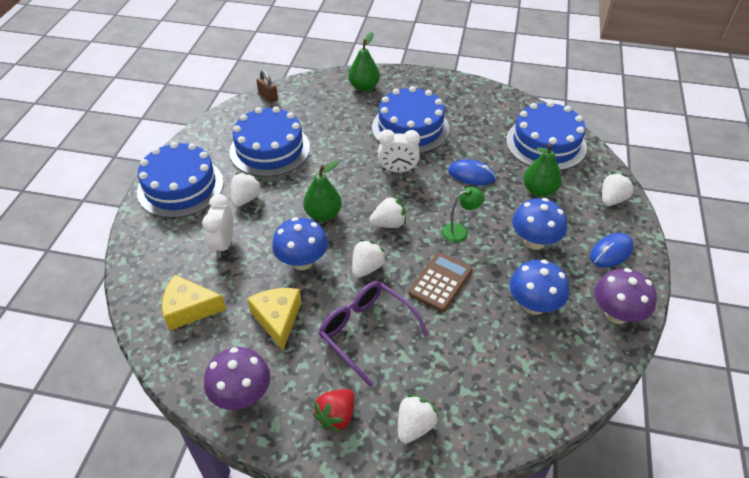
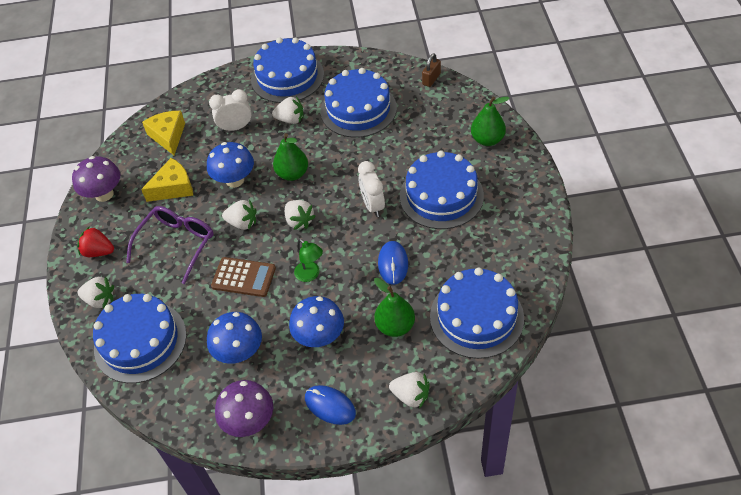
camera: 75 degrees right, 5 degrees up
(491, 392) = (140, 341): none -> blue cake

